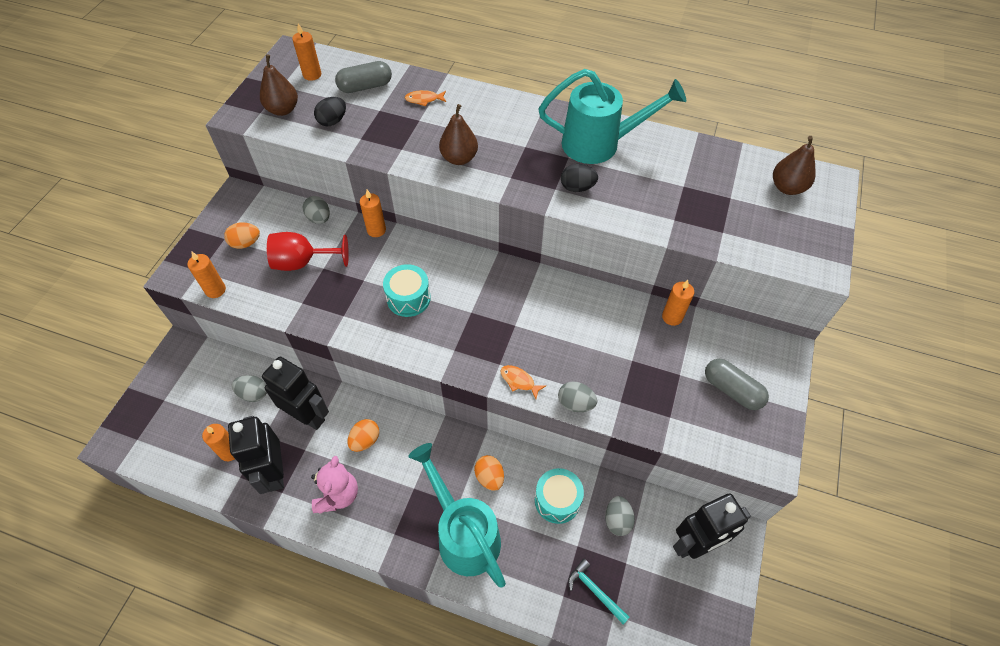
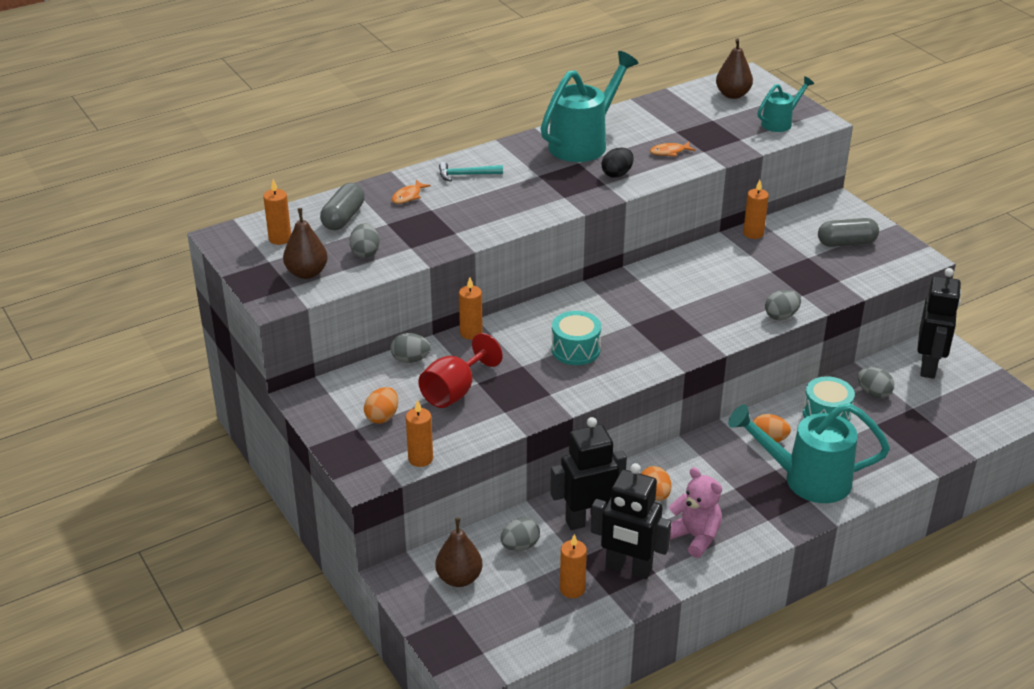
camera: 50 degrees left, 20 degrees down
(332, 121) = (365, 253): black egg -> grey egg
(459, 158) = (508, 210): brown pear -> brown pear (459, 578)
(519, 381) = (730, 332): orange fish -> orange fish (669, 152)
(595, 591) = (921, 435): turquoise hammer -> turquoise hammer (466, 175)
(783, 243) = (780, 122): none -> turquoise watering can

